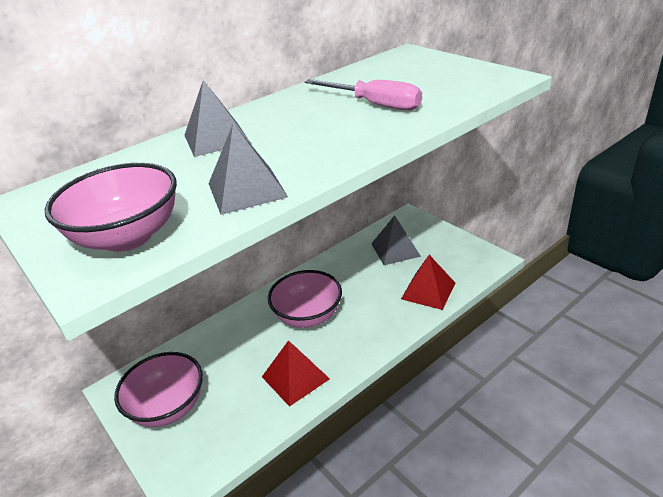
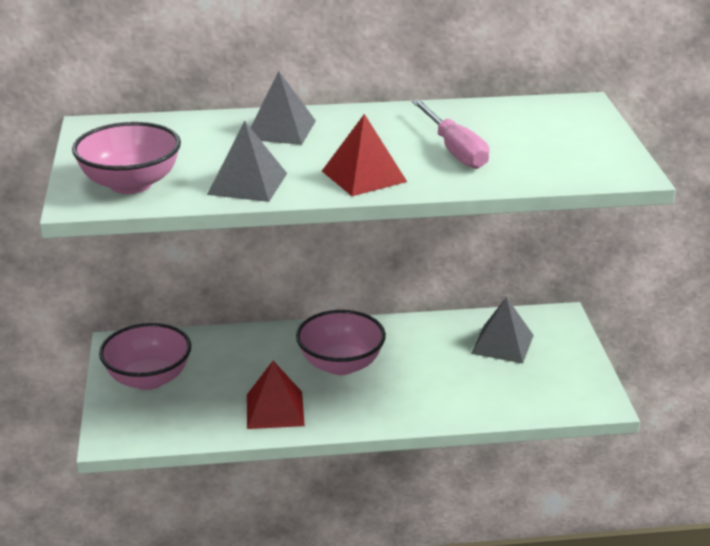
camera: 30 degrees right, 5 degrees down
(428, 290) = (488, 399): red pyramid -> red pyramid (364, 176)

